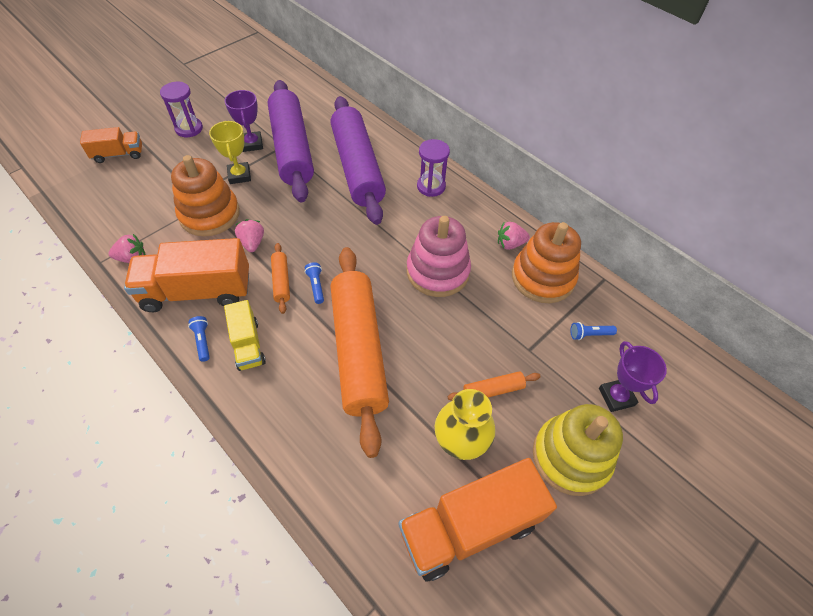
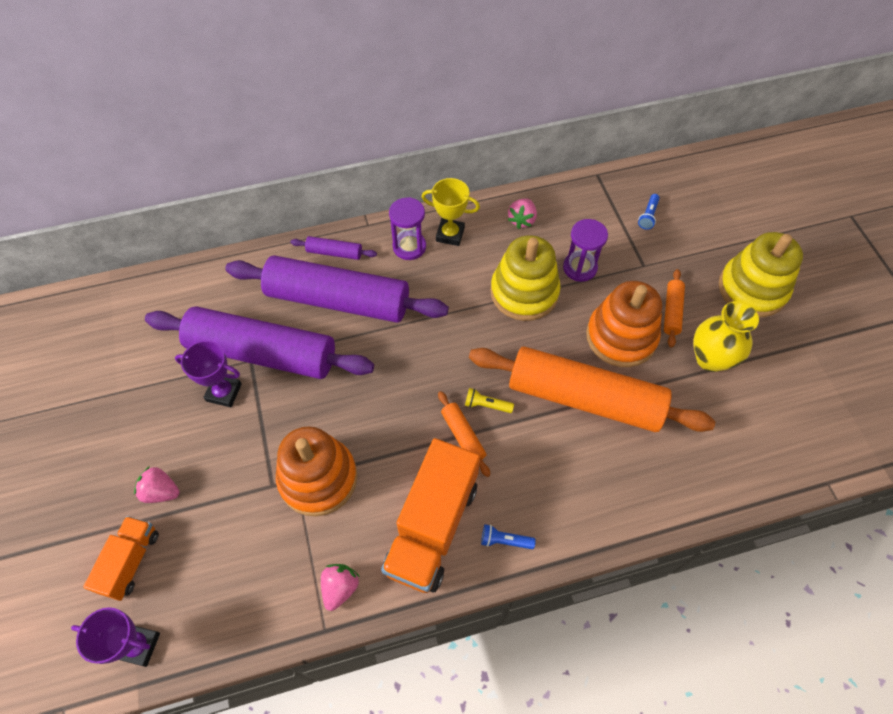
camera: 60 degrees left, 5 degrees up
(189, 129) = (140, 457): purple hourglass -> purple hourglass (579, 268)
(239, 175) = (272, 424): yellow trophy -> yellow trophy (450, 234)
(248, 344) = (530, 496): yellow truck -> none
(252, 243) = (391, 446): pink strawberry -> pink strawberry (161, 491)
(281, 281) = (463, 436): orange rolling pin -> orange rolling pin turned 45 degrees clockwise
(316, 286) = (486, 405): blue flashlight -> yellow flashlight
(396, 150) = (334, 253): none -> purple rolling pin
(437, 272) = (524, 292): pink stacking toy -> yellow stacking toy
(469, 527) = (786, 387): orange truck -> none
(542, 277) = (573, 216): orange stacking toy -> orange stacking toy (621, 337)
(616, 397) = (713, 231): purple trophy -> purple trophy (138, 645)

